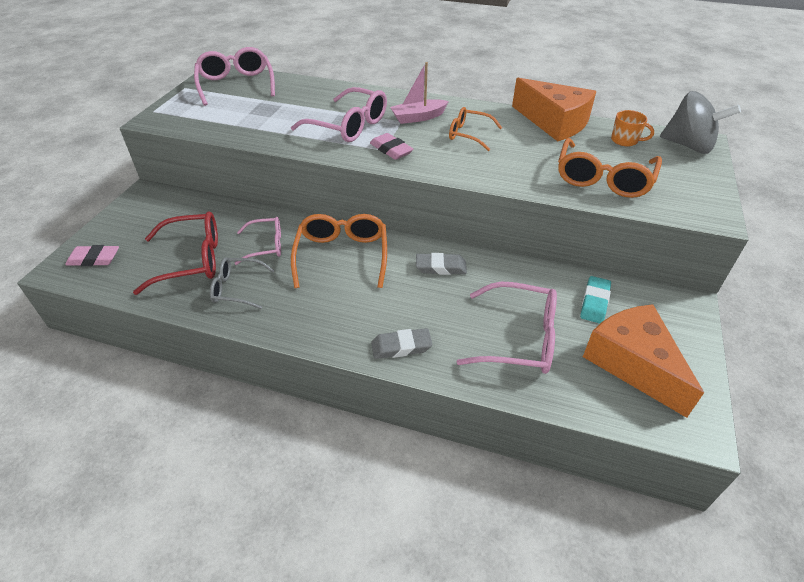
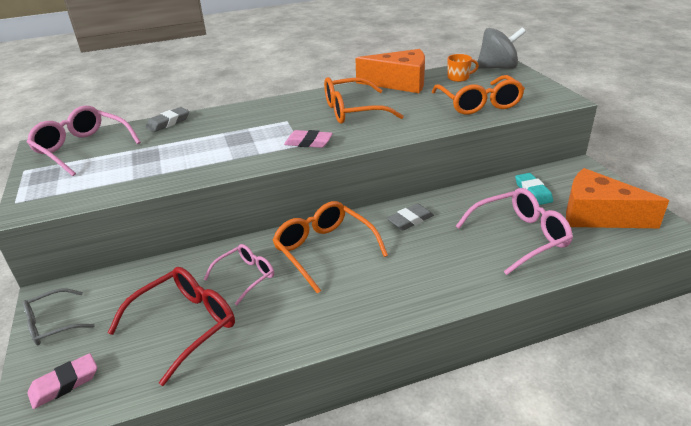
camera: 35 degrees left, 10 degrees down
(237, 288) = (263, 322): grey glasses -> grey glasses (52, 324)
(349, 126) = (247, 140): pink glasses -> none
(401, 347) = (454, 287): grey eraser -> grey eraser (168, 123)
(418, 117) = (296, 114): pink boat -> none
(468, 134) = (352, 111): orange glasses -> orange glasses, size x1.62

